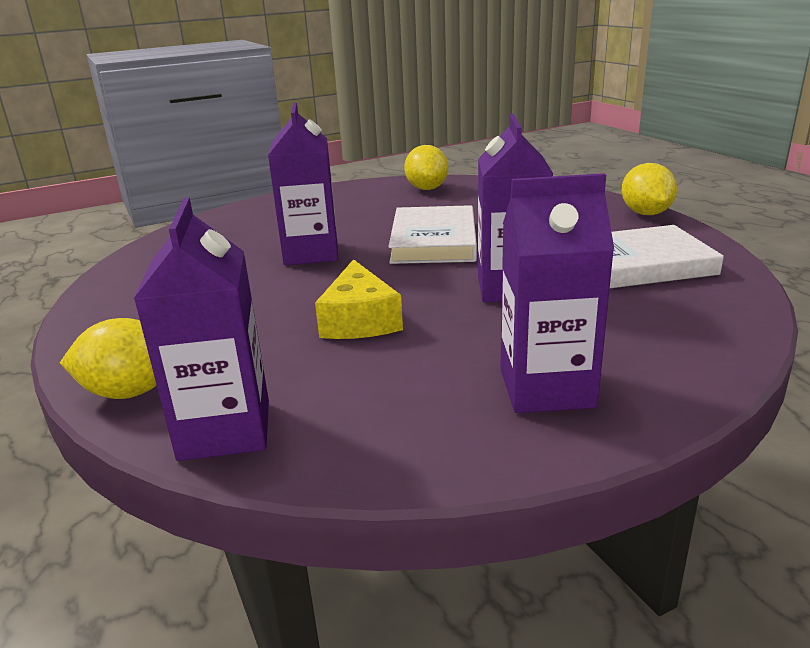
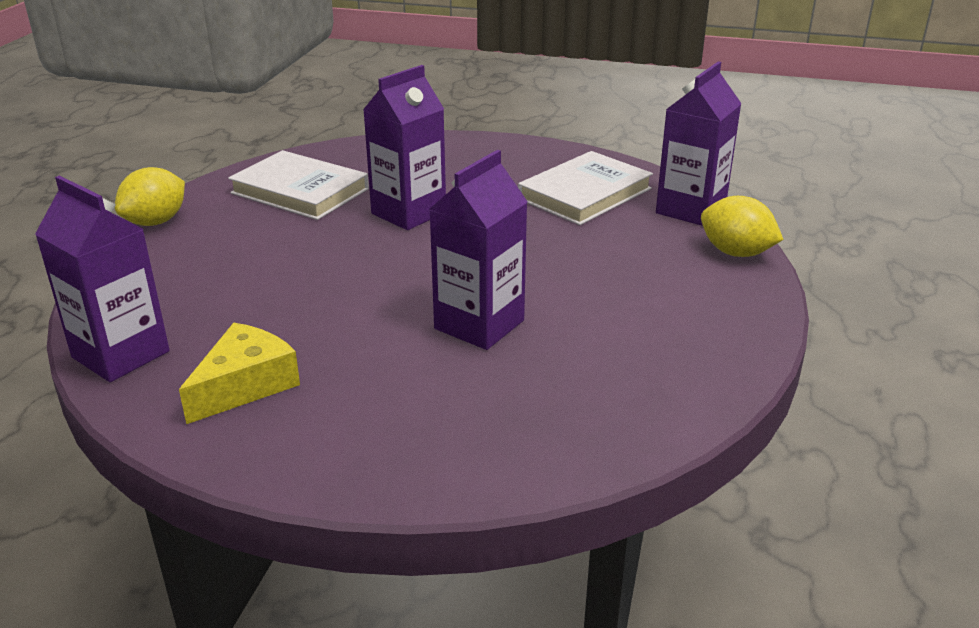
camera: 140 degrees left, 5 degrees up
(359, 320) = (540, 236): yellow cheese -> yellow cheese (245, 385)
(427, 189) = (176, 377): yellow lemon -> none
(434, 241) = (358, 282): white book -> white book (584, 194)
(546, 388) = (510, 163): purple carton -> purple carton (120, 354)

